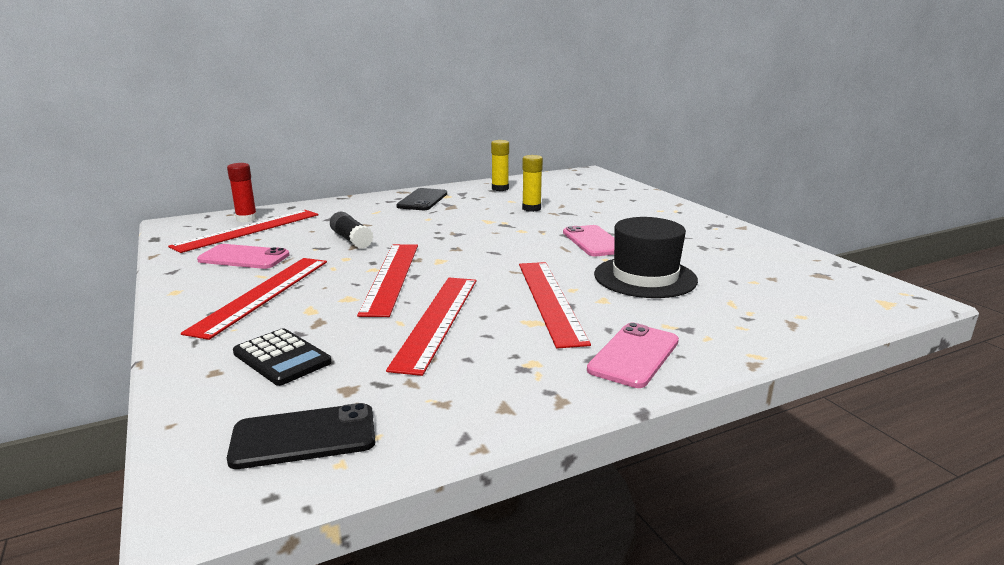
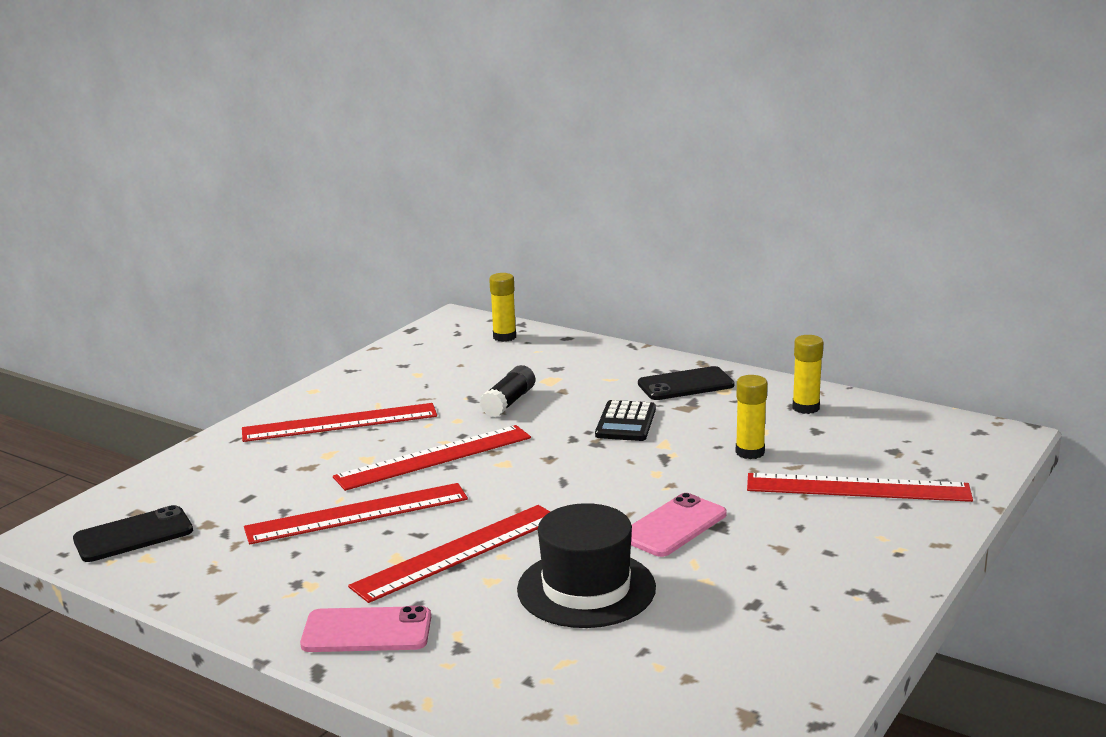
camera: 60 degrees right, 0 degrees up
(244, 257) = (408, 380): pink phone -> none
(246, 219) = (504, 337): red glue stick -> yellow glue stick
(248, 230) = (476, 351): red ruler -> red ruler (857, 488)
(282, 358) = (236, 480): black calculator -> black calculator (626, 422)
(304, 437) = (133, 535): black phone -> black phone turned 75 degrees counterclockwise

